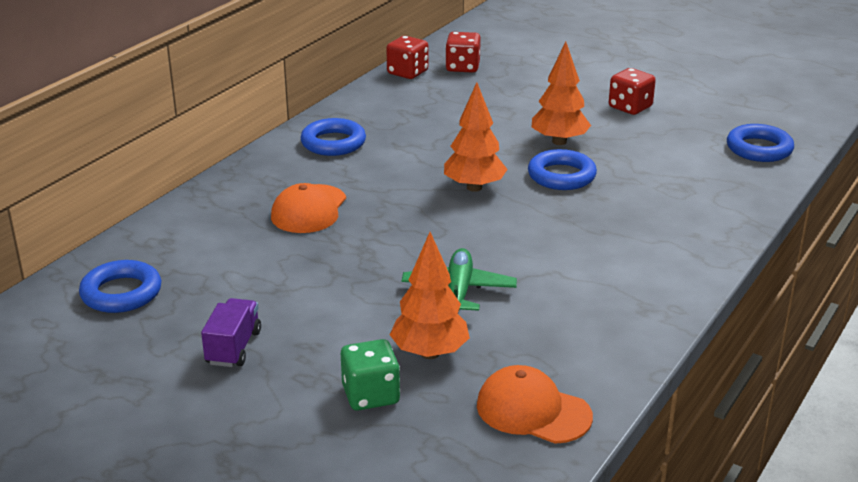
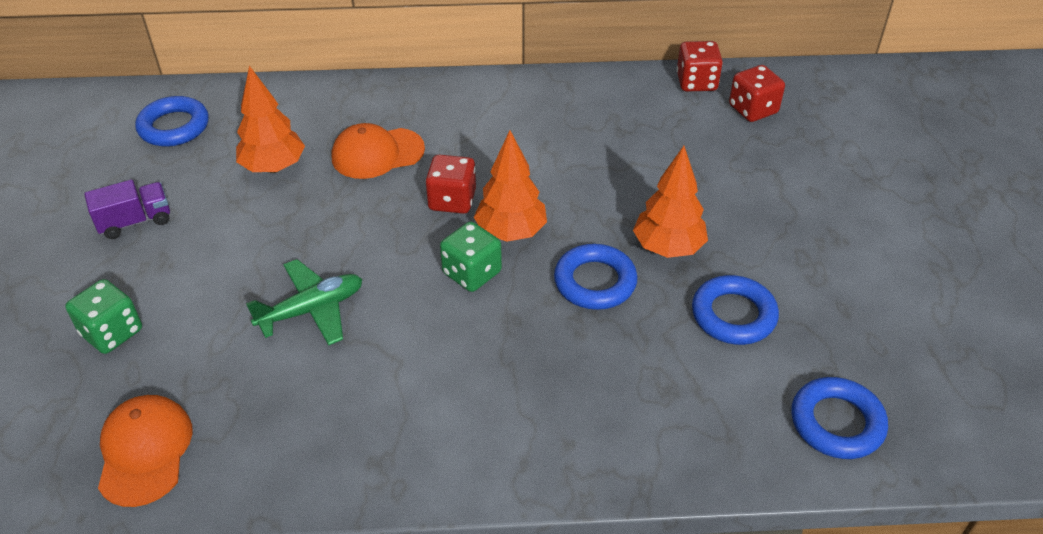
camera: 55 degrees right, 15 degrees up
(333, 143) = (507, 108): blue ring -> blue ring (733, 315)
(430, 353) = (197, 339): orange tree -> orange tree (274, 167)
(498, 215) = (472, 273): none -> green dice
(630, 107) = (812, 267): red dice -> red dice (452, 200)

